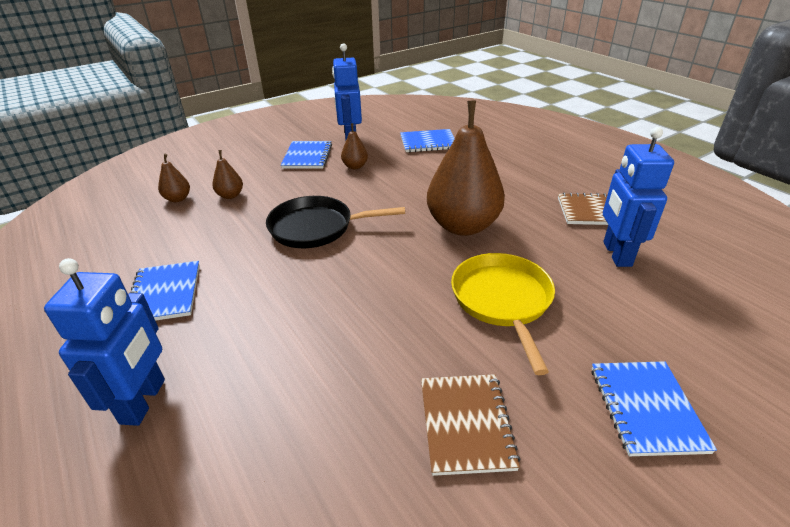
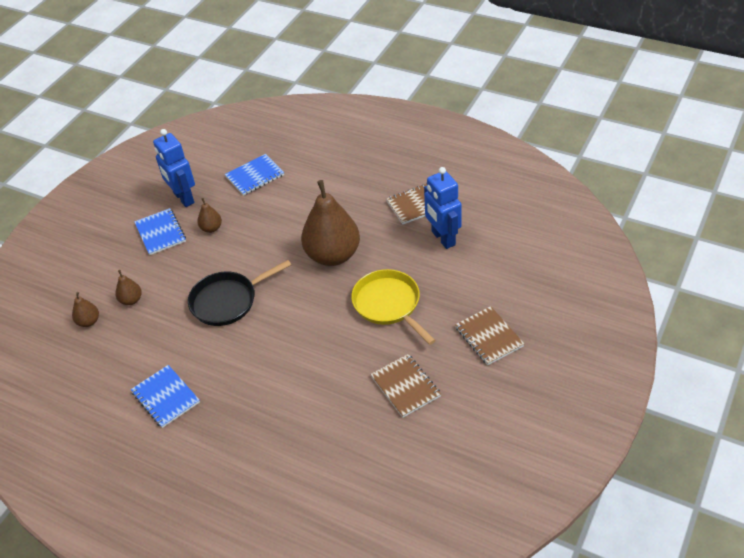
camera: 25 degrees left, 10 degrees up
(144, 401) = (223, 459): blue robot -> none
(646, 408) = (489, 337): blue notebook -> brown notebook

